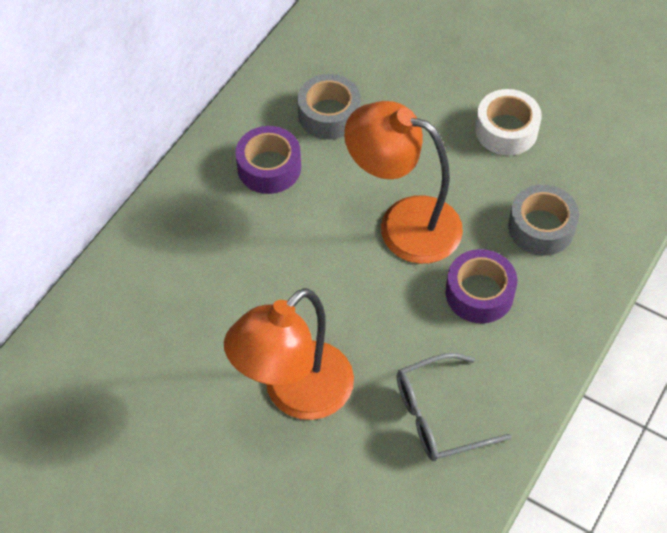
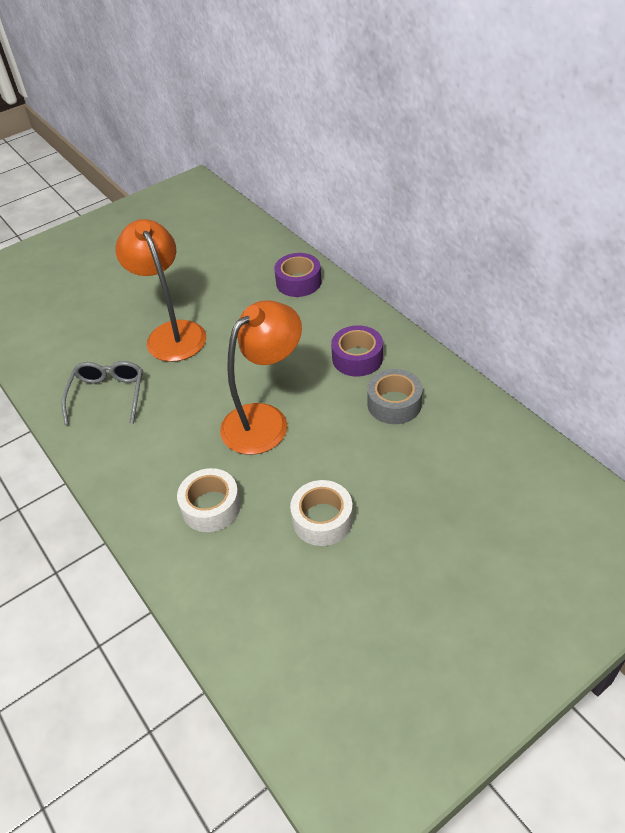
camera: 115 degrees right, 10 degrees down
(479, 293) = (179, 446): purple tape -> purple tape (298, 282)
(541, 227) = (211, 507): grey tape -> white tape

